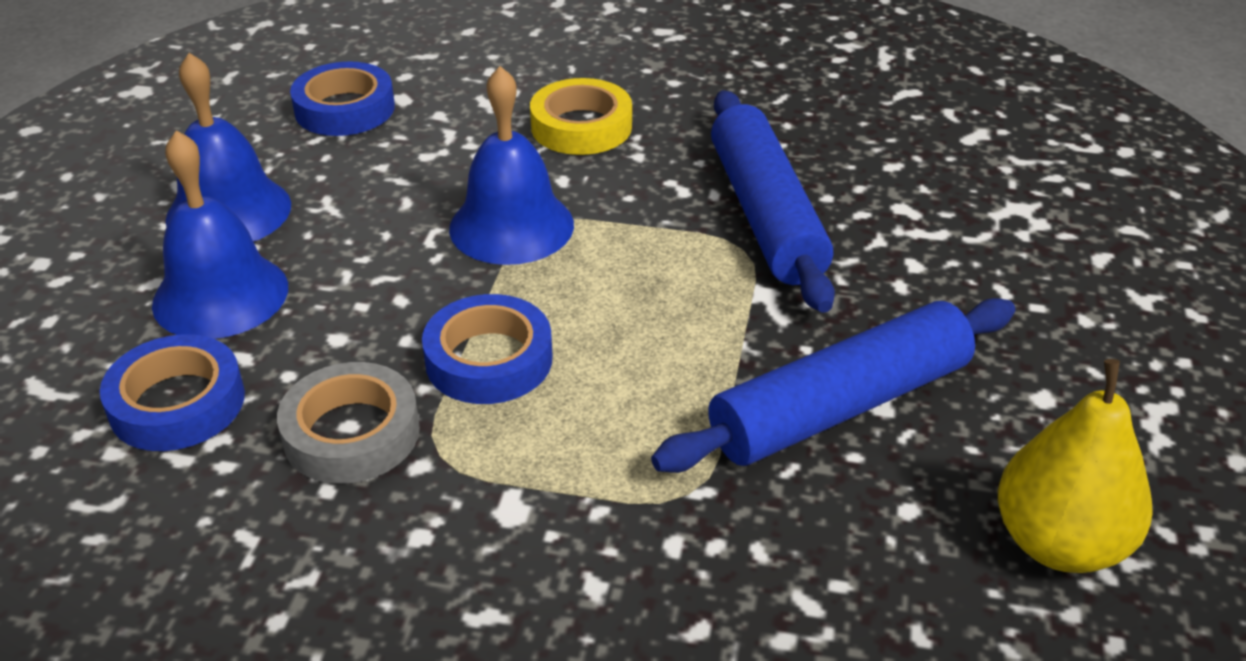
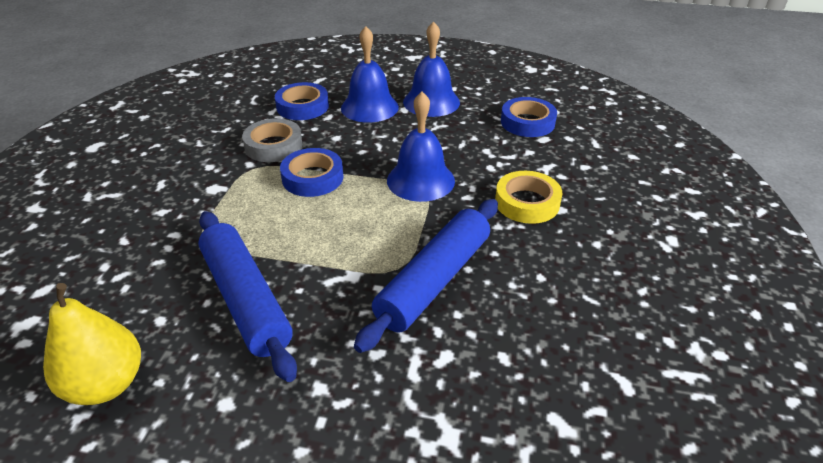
camera: 90 degrees right, 0 degrees up
(766, 214) = (434, 280): blue rolling pin -> blue rolling pin turned 45 degrees counterclockwise

